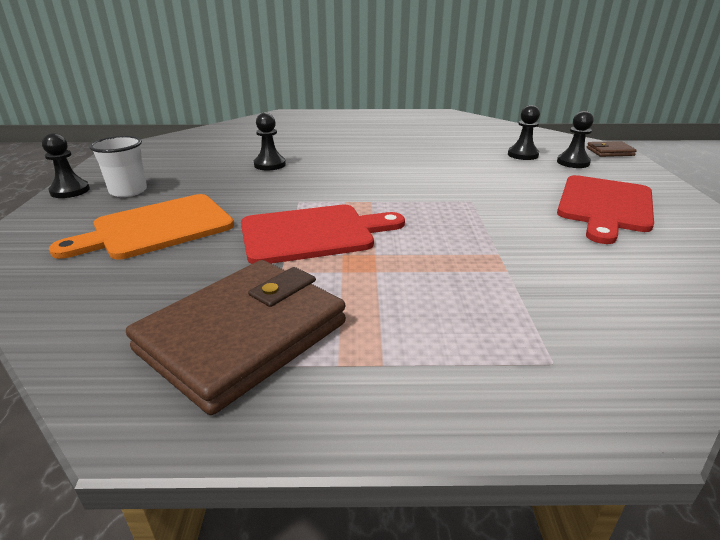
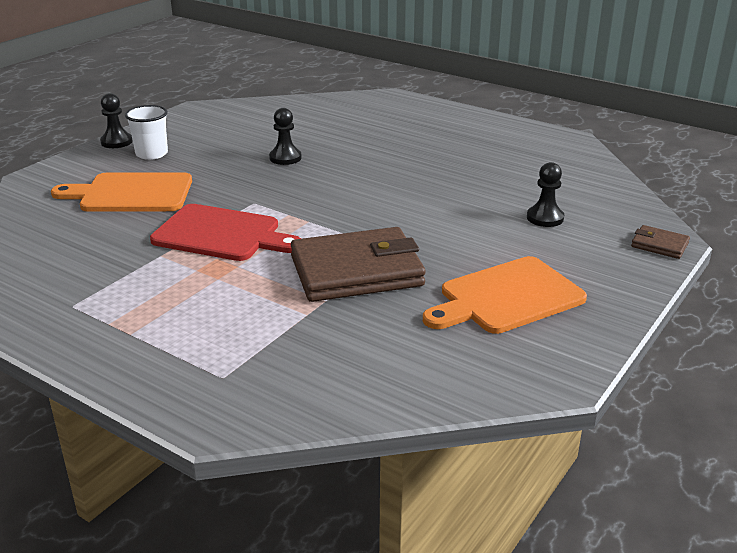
camera: 35 degrees right, 0 degrees up
(243, 336) = (84, 287): brown wallet -> brown wallet (356, 271)
(573, 162) = (582, 244): black pawn -> none
(605, 206) = (507, 297): red cutting board -> orange cutting board

